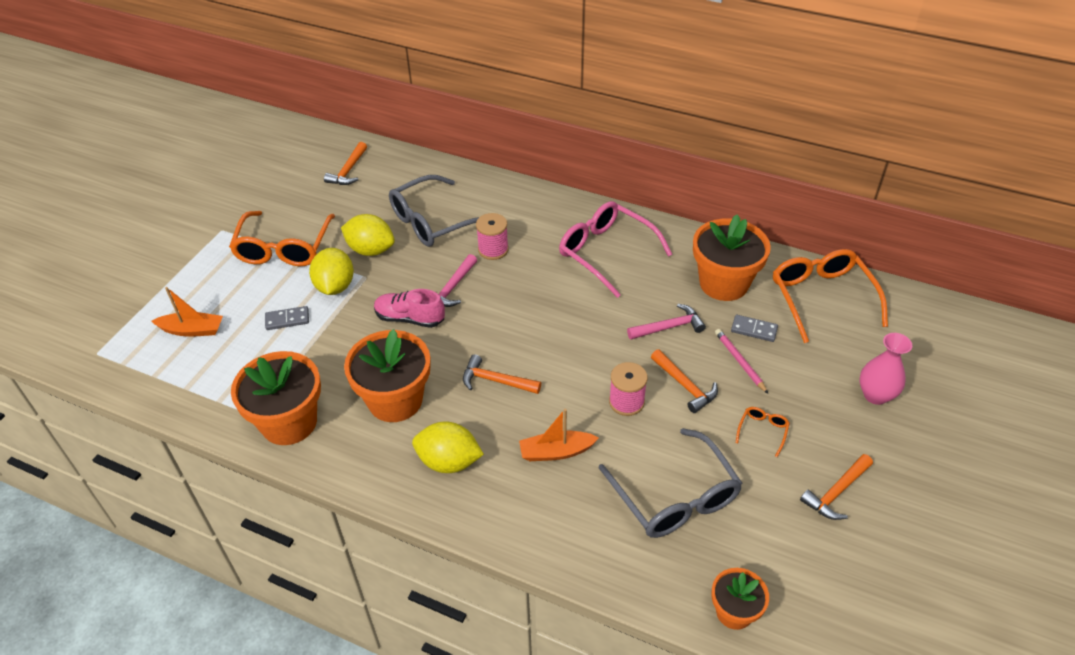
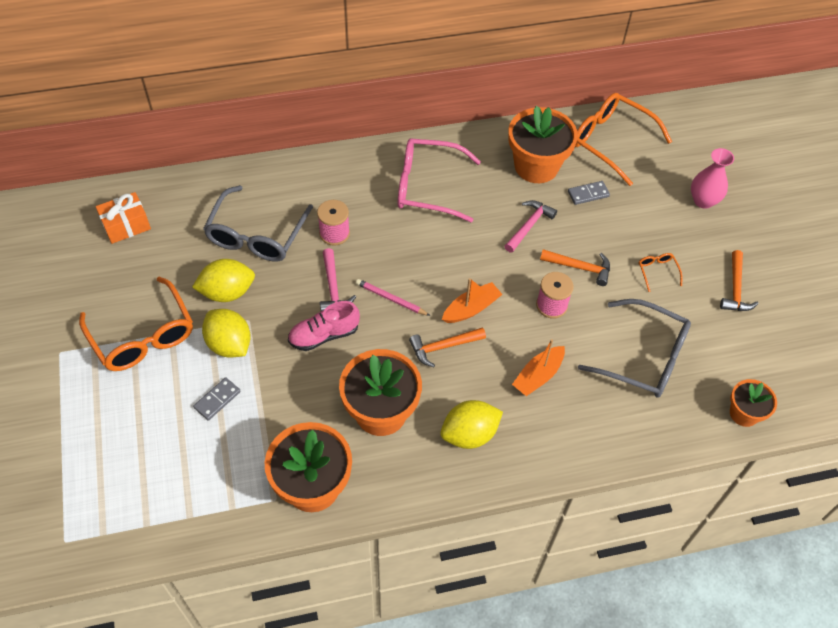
camera: 40 degrees left, 10 degrees up
(192, 330) = (137, 462): orange boat -> orange boat (471, 308)
(348, 170) = (126, 225): orange hammer -> orange gift
(739, 361) = (599, 226): pink pencil -> pink pencil (391, 299)

